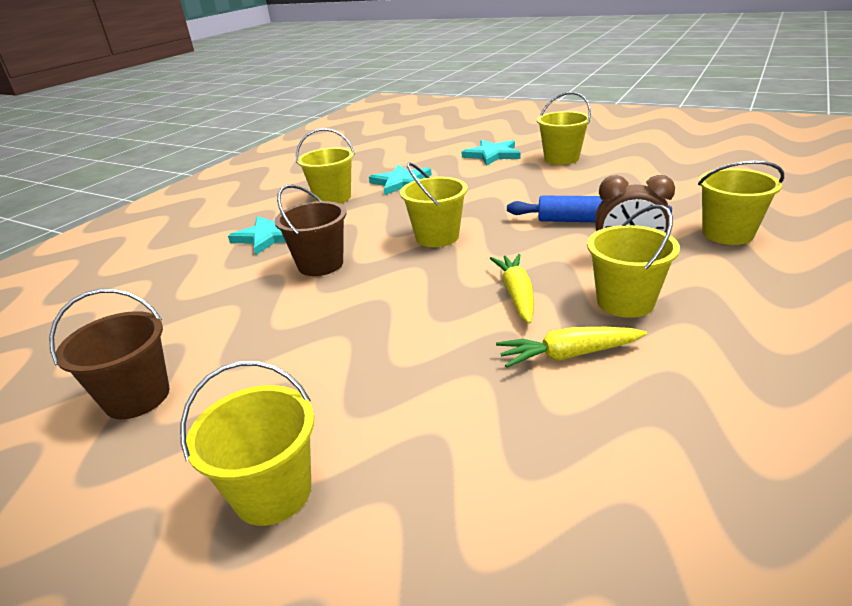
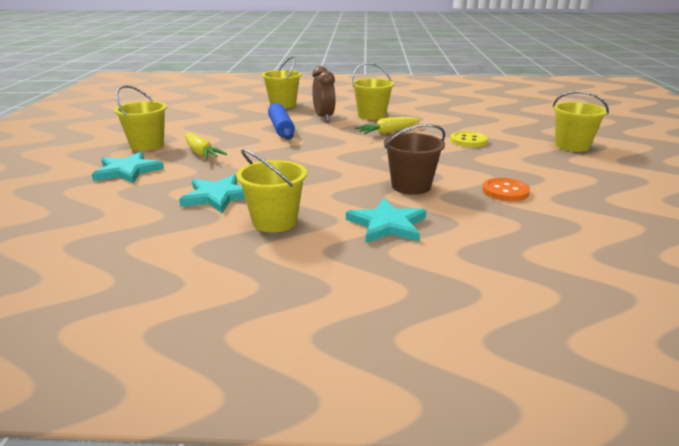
camera: 120 degrees left, 5 degrees down
(137, 397) = (599, 190): brown bucket -> none
(236, 318) = (505, 191): none -> orange button
(415, 361) = (468, 141): none -> yellow button
(437, 237) = (334, 160): yellow bucket -> none
(569, 355) = (425, 120): yellow carrot -> yellow carrot (201, 153)

